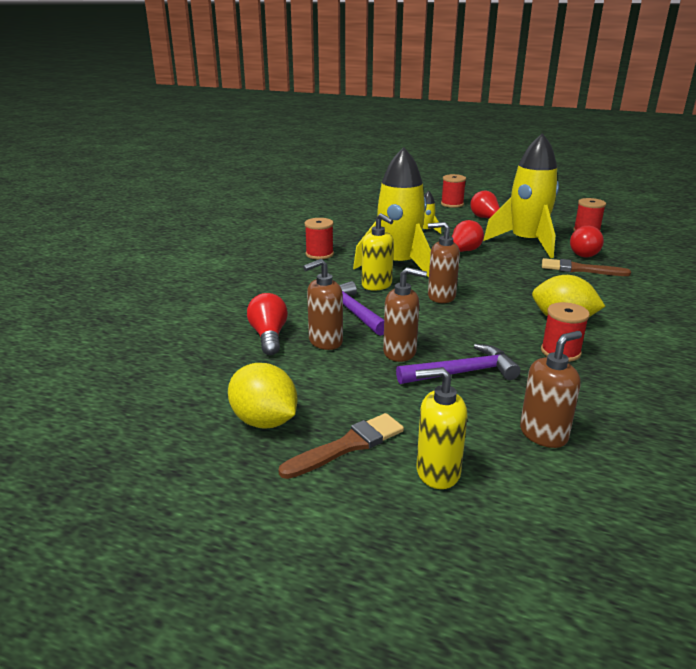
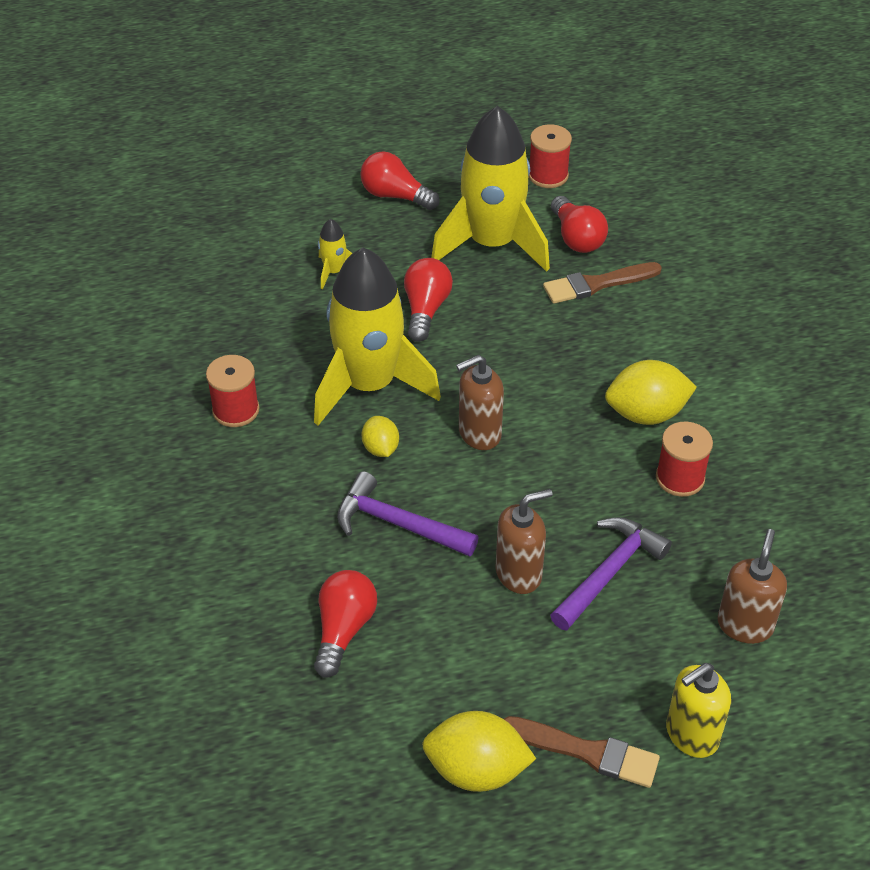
camera: 35 degrees left, 20 degrees up
(269, 336) = (343, 630): red light bulb -> red light bulb turned 60 degrees clockwise
(325, 341) = (419, 602): brown soap dispenser -> none
(347, 445) = (587, 752): brown brush -> brown brush turned 90 degrees clockwise
(377, 285) = (380, 448): yellow soap dispenser -> yellow lemon
(452, 204) = (311, 169): red spool -> none

